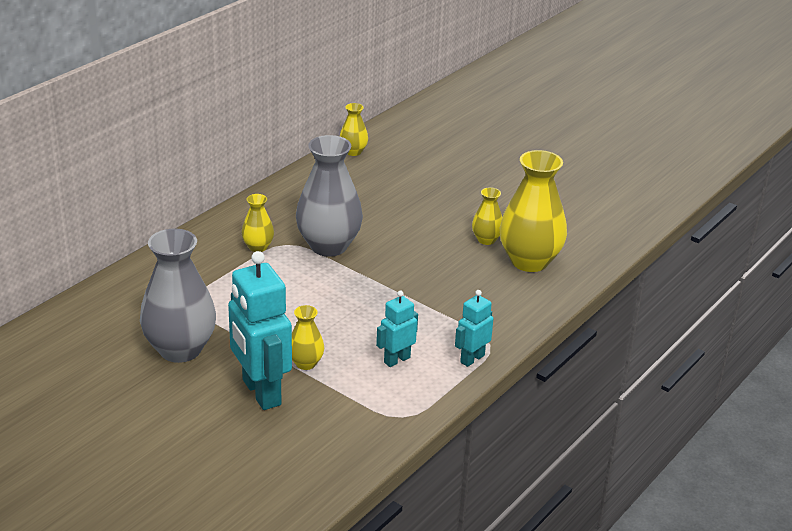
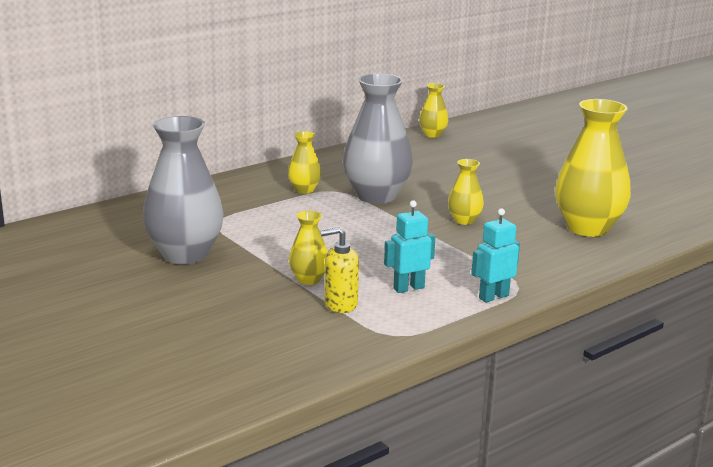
camera: 15 degrees right, 10 degrees down
(261, 393) = (249, 297): turquoise robot -> none
(344, 389) = (340, 304): none -> yellow soap dispenser
(486, 240) = (546, 207): yellow vase -> yellow vase (464, 220)

